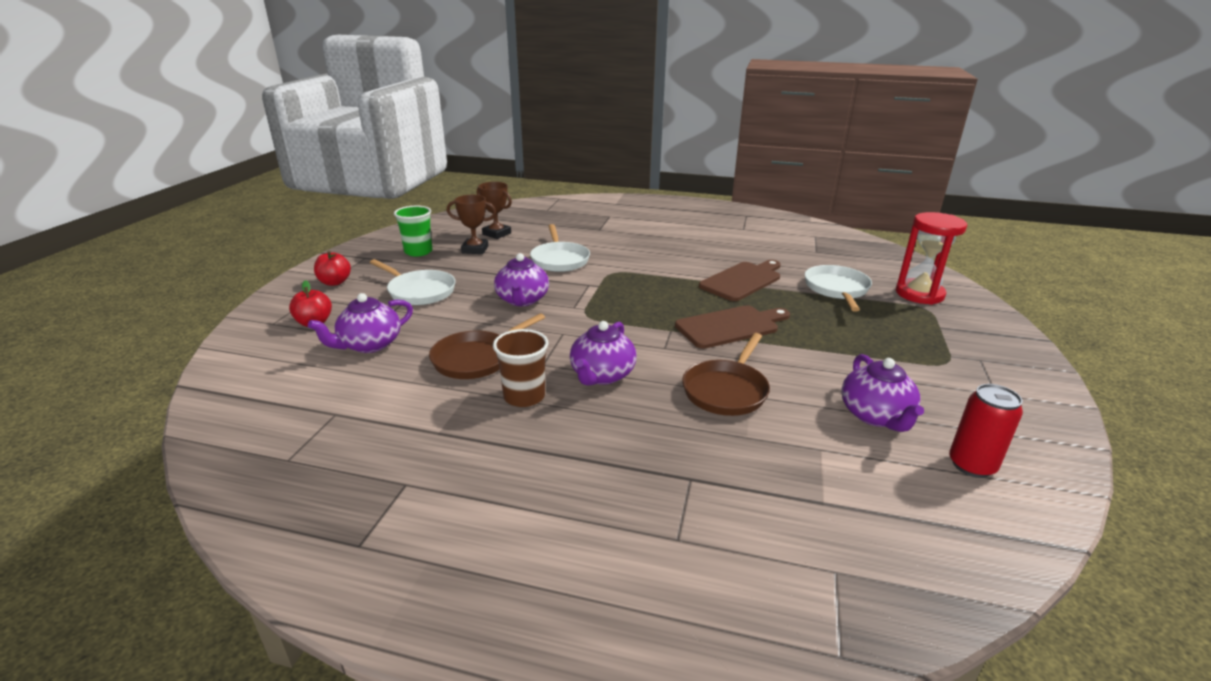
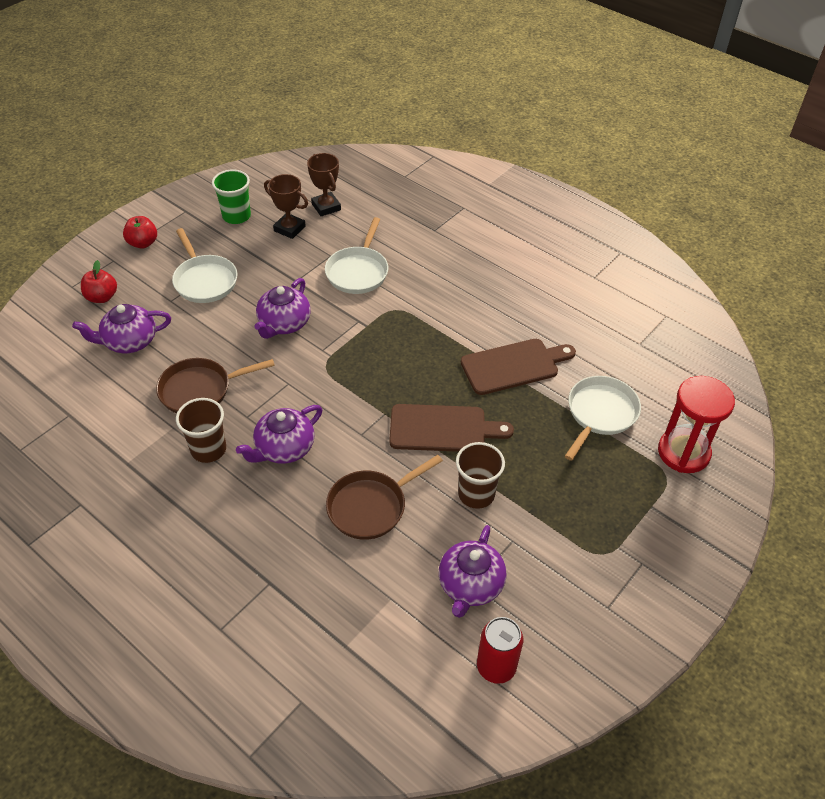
camera: 25 degrees right, 20 degrees up
(805, 357) = (476, 494): none -> brown cup

